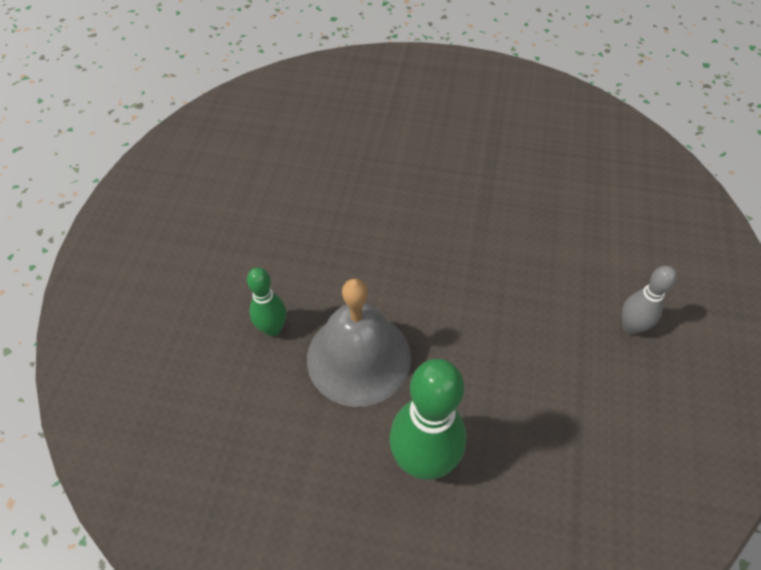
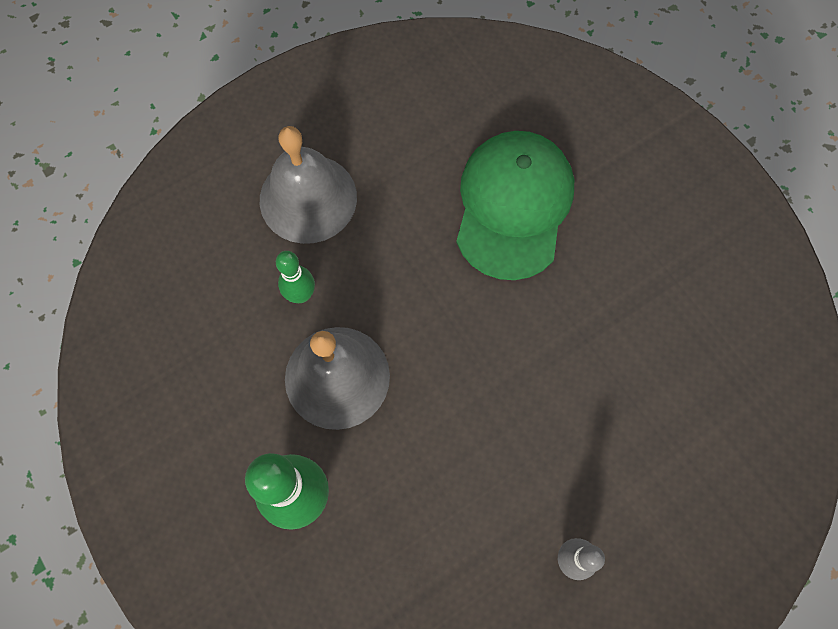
camera: 45 degrees right, 15 degrees up
(210, 265) = (308, 198): none -> grey bell
(359, 165) = (513, 206): none -> green cap

